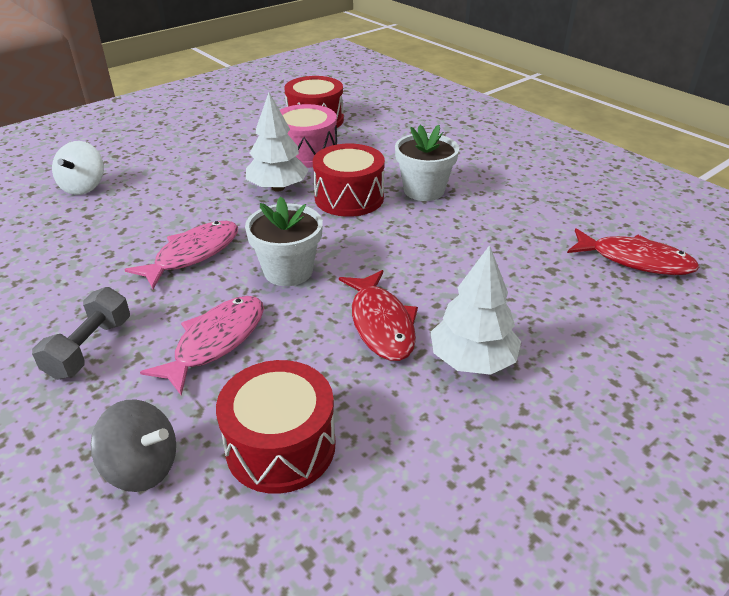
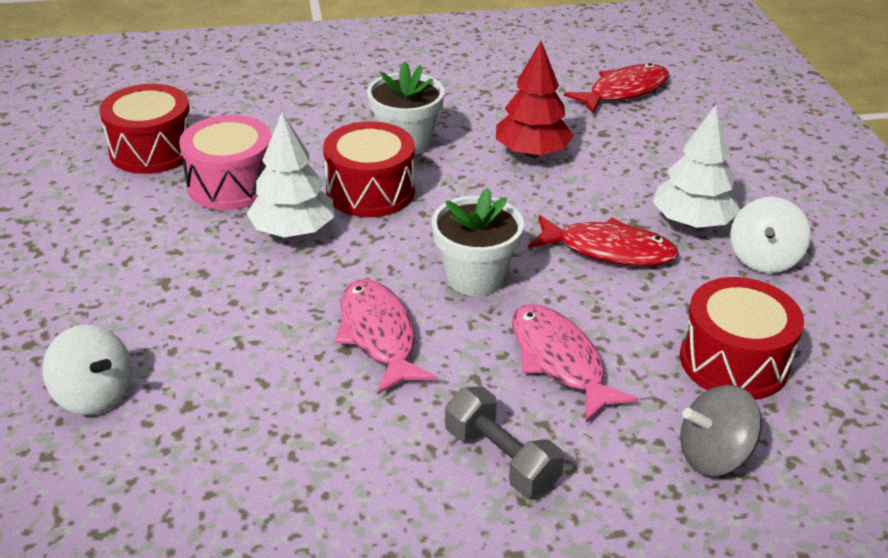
camera: 60 degrees left, 0 degrees up
(142, 467) = (713, 455): grey spinning top -> grey spinning top turned 150 degrees counterclockwise
(460, 425) = (763, 259): none -> white spinning top
(476, 244) = (532, 153): none -> red tree

